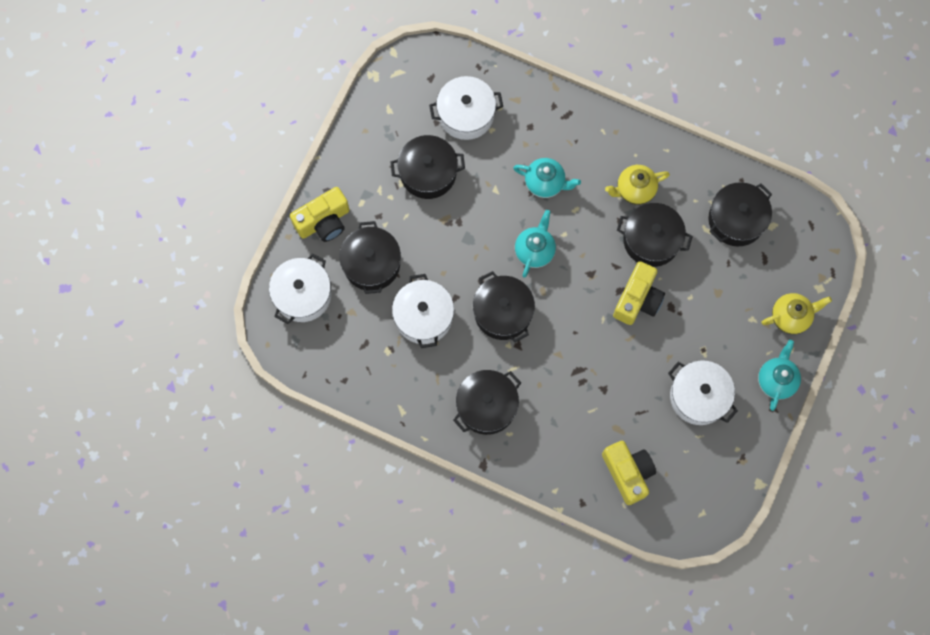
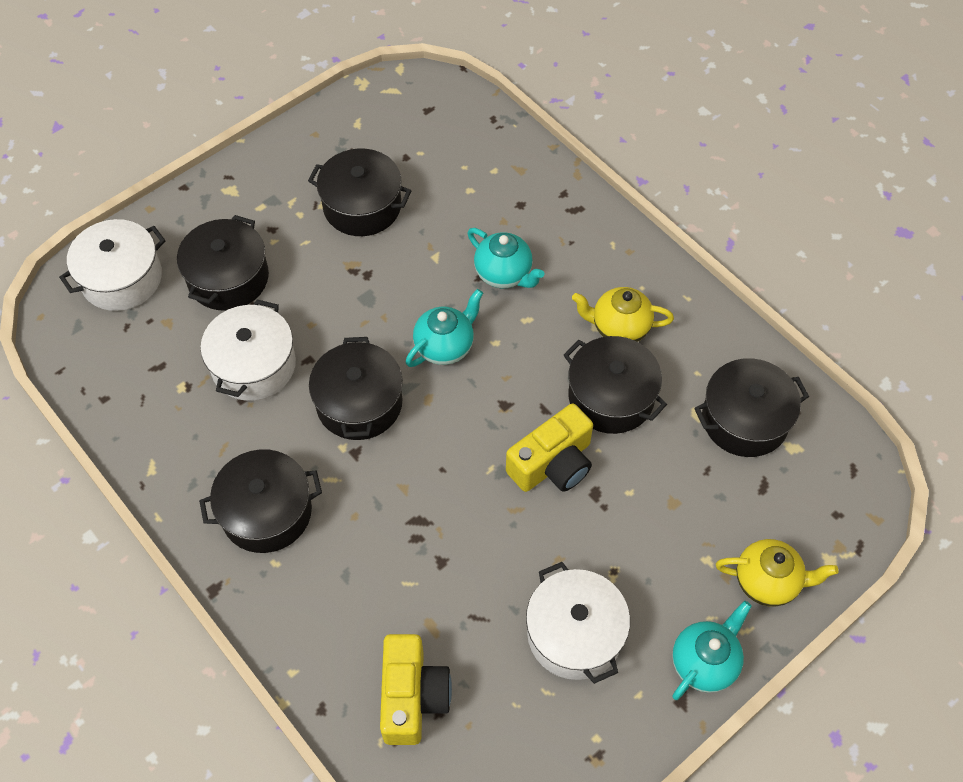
camera: 25 degrees right, 15 degrees down
(324, 221) = (202, 209): yellow camera -> none
(466, 114) = (447, 162): white pot -> none

